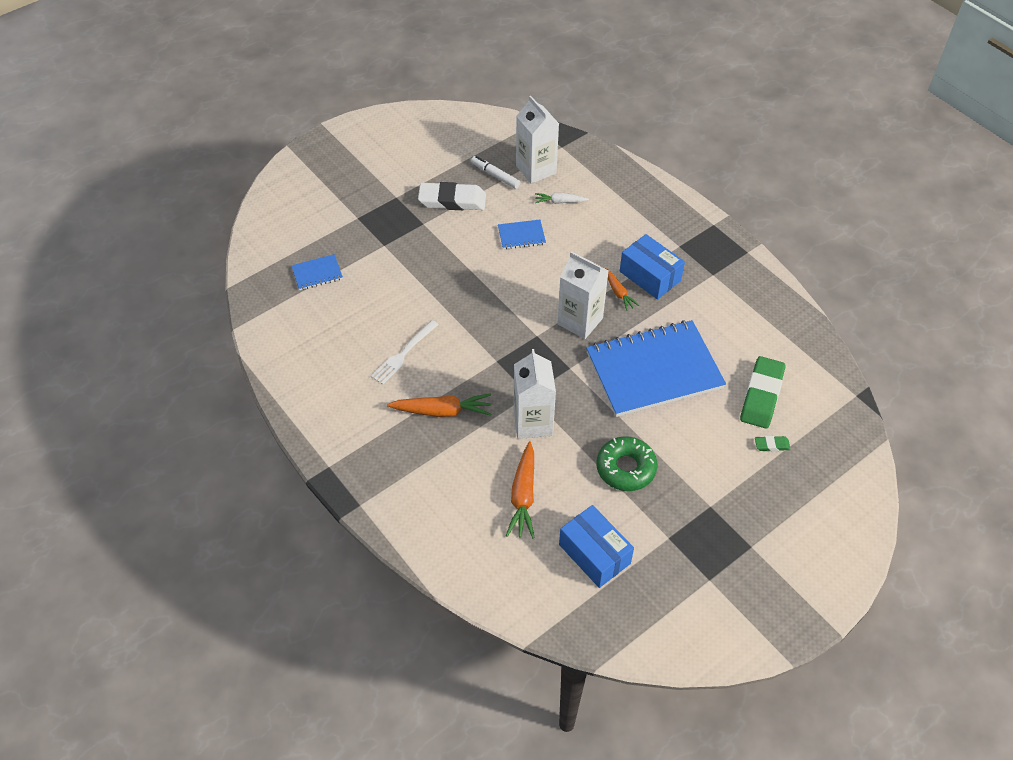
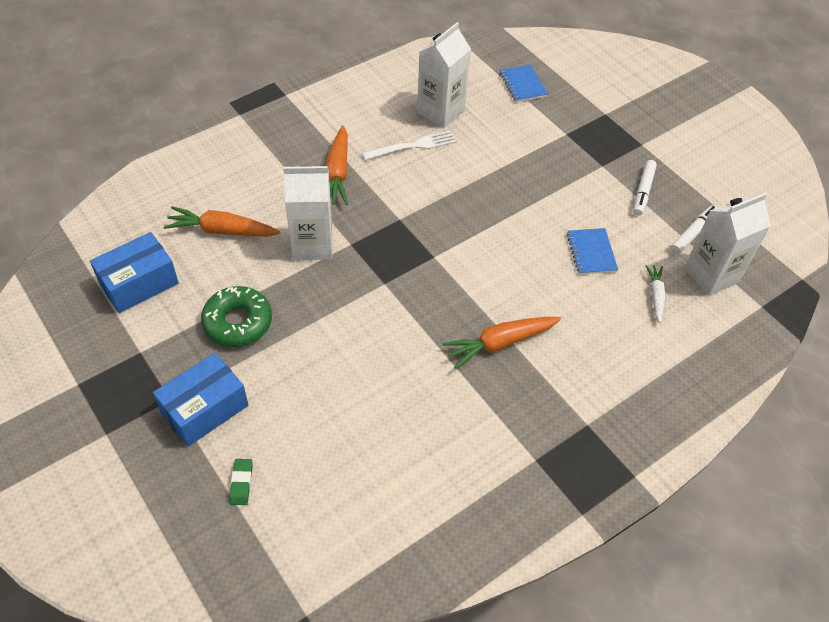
camera: 90 degrees right, 0 degrees up
(403, 354) = (413, 146): white fork -> white fork turned 120 degrees clockwise
(452, 200) = (643, 191): white eraser -> white marker
(580, 321) = (454, 299): white carton -> white carton (440, 111)
(618, 293) = (500, 343): orange carrot -> orange carrot, size x1.67
(650, 276) = (529, 381): blue box -> blue box (205, 409)
(654, 371) = (372, 367): blue notebook -> none
(761, 395) = (321, 485): green eraser -> none

